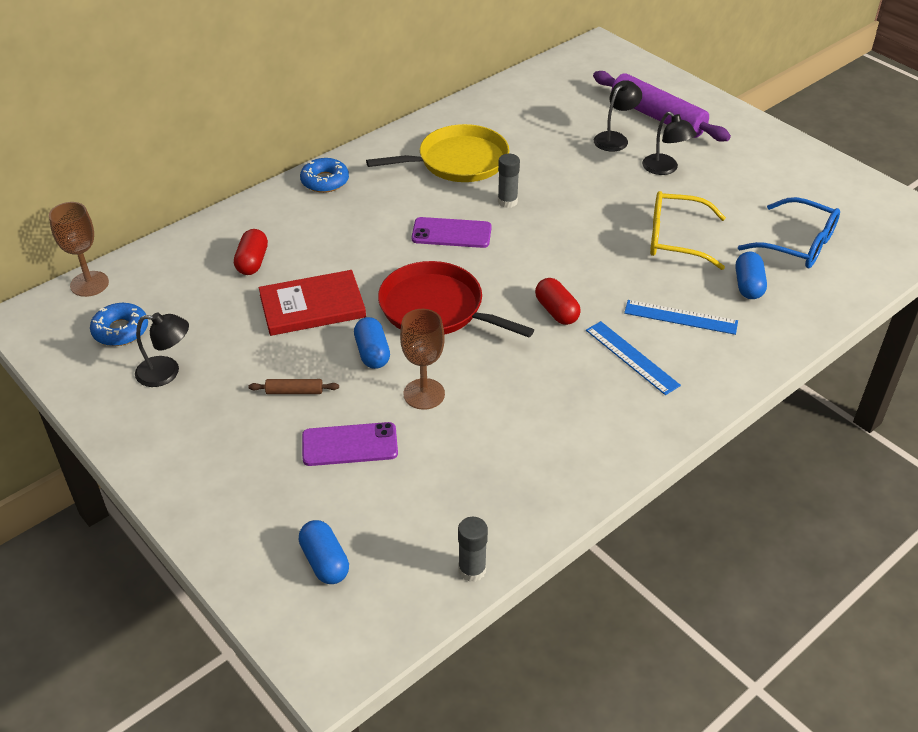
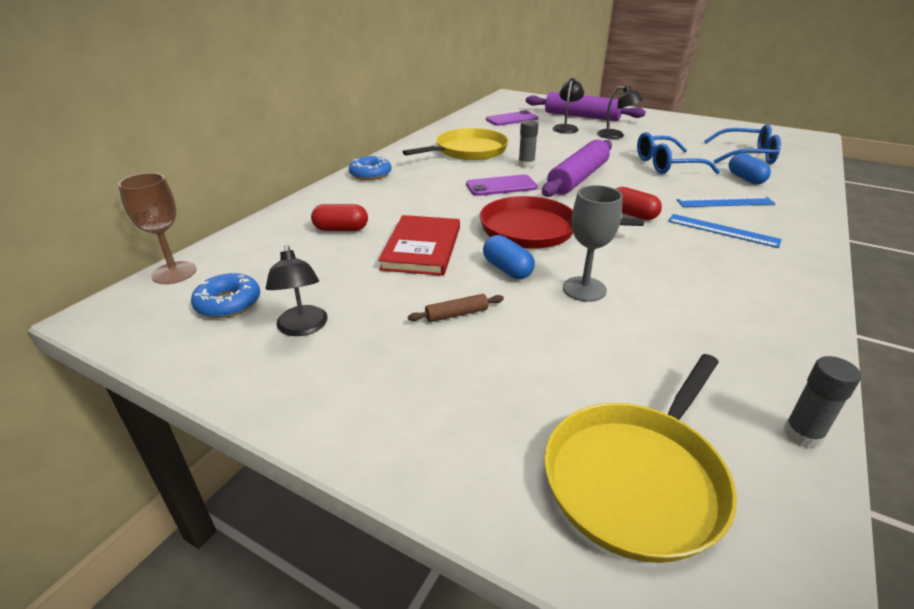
camera: 20 degrees left, 10 degrees down
(167, 372) = (303, 328): black lamp -> black lamp turned 90 degrees clockwise
(252, 262) = (341, 229): red capsule -> red capsule turned 75 degrees counterclockwise
(312, 306) = (422, 248): red book -> red book turned 45 degrees counterclockwise
(325, 562) = (637, 478): blue capsule -> yellow pan
(349, 445) = (553, 346): purple phone -> purple phone (512, 119)
(424, 394) = (584, 289): brown goblet -> grey goblet
(547, 239) = (578, 178): none -> purple rolling pin
(675, 239) = (666, 165): yellow glasses -> blue glasses

